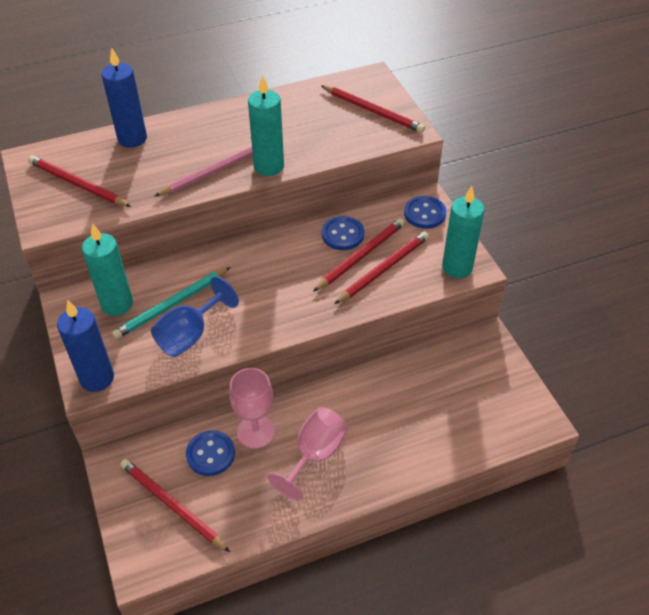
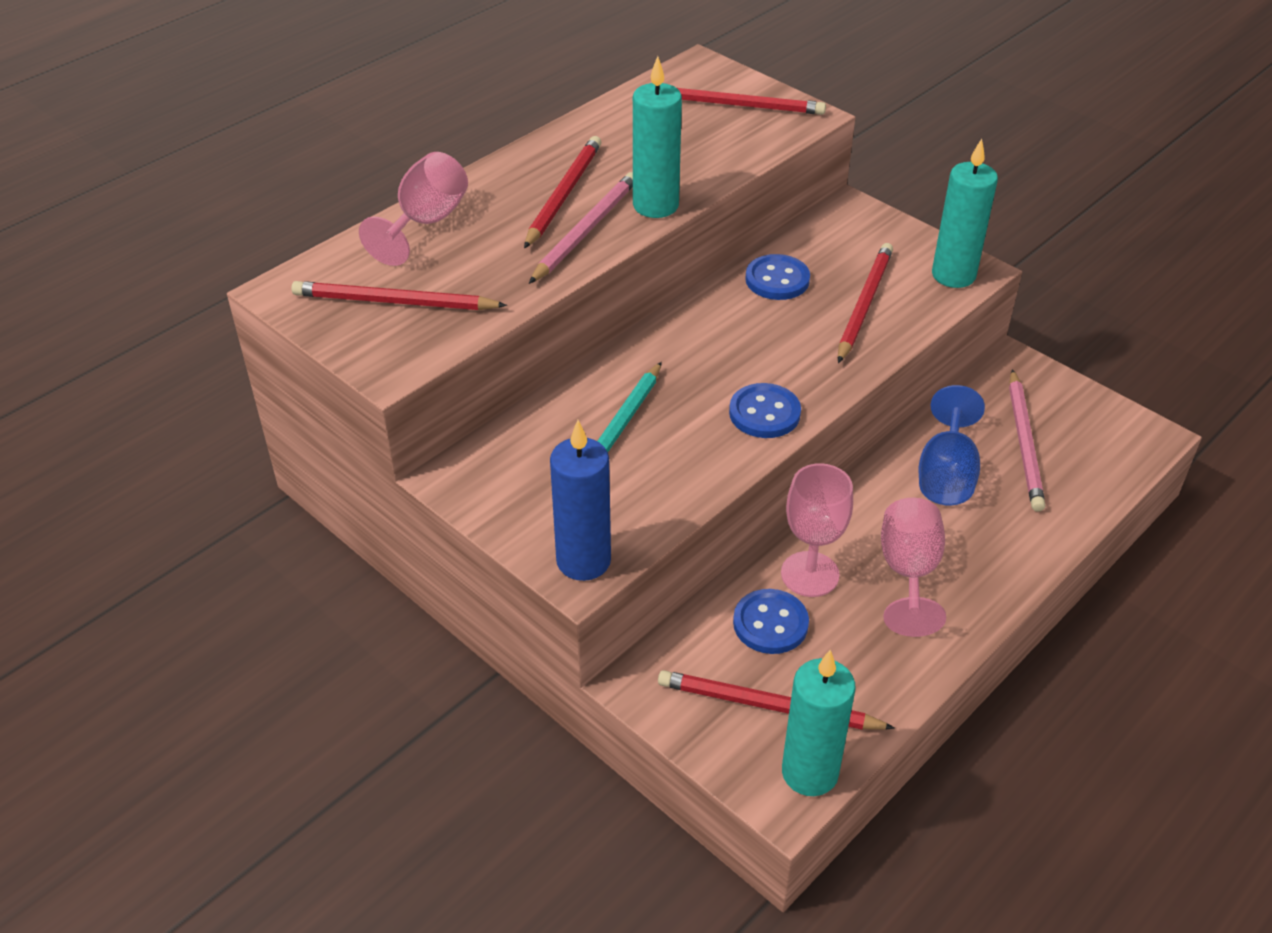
camera: 25 degrees left, 5 degrees down
(117, 304) = (533, 460): turquoise candle -> turquoise candle (809, 773)
(132, 139) = (425, 223): blue candle -> pink goblet
(190, 335) = (671, 463): blue goblet -> blue goblet (946, 475)
(361, 256) = (822, 298): red pencil -> red pencil (563, 194)
(424, 214) = (862, 225): blue button -> blue button (764, 413)
(452, 395) = (1024, 443): none -> pink pencil

